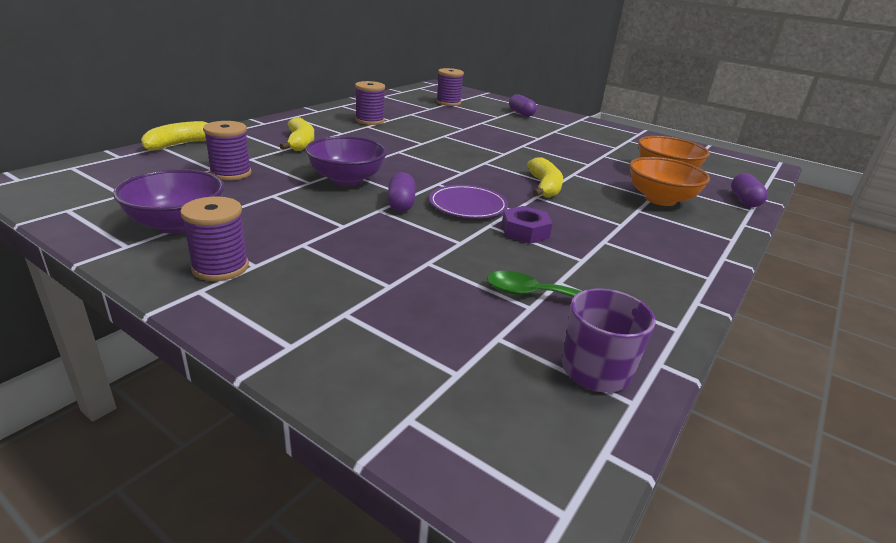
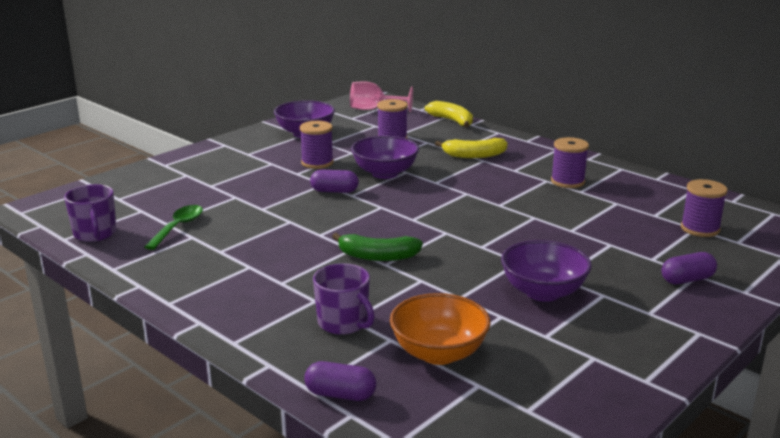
camera: 100 degrees right, 5 degrees down
(93, 180) = (373, 109): none -> pink goblet
(220, 267) = (248, 147): purple spool -> purple spool (317, 163)
(468, 205) = (330, 216): purple plate -> none
(525, 231) = (275, 234): purple nut -> none
(544, 187) = (377, 256): yellow banana -> green banana
(562, 143) = (543, 292): none -> purple bowl
(660, 199) = (343, 323): orange bowl -> purple mug

